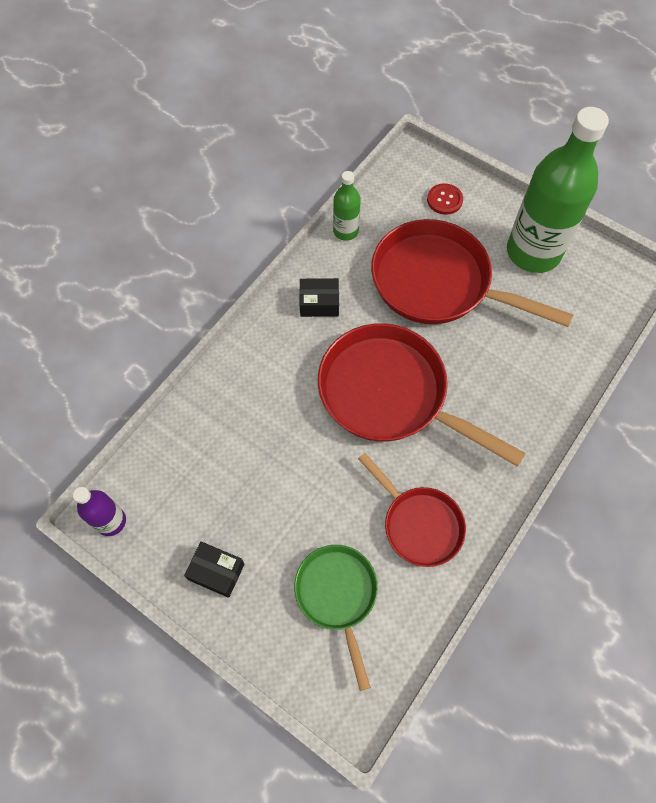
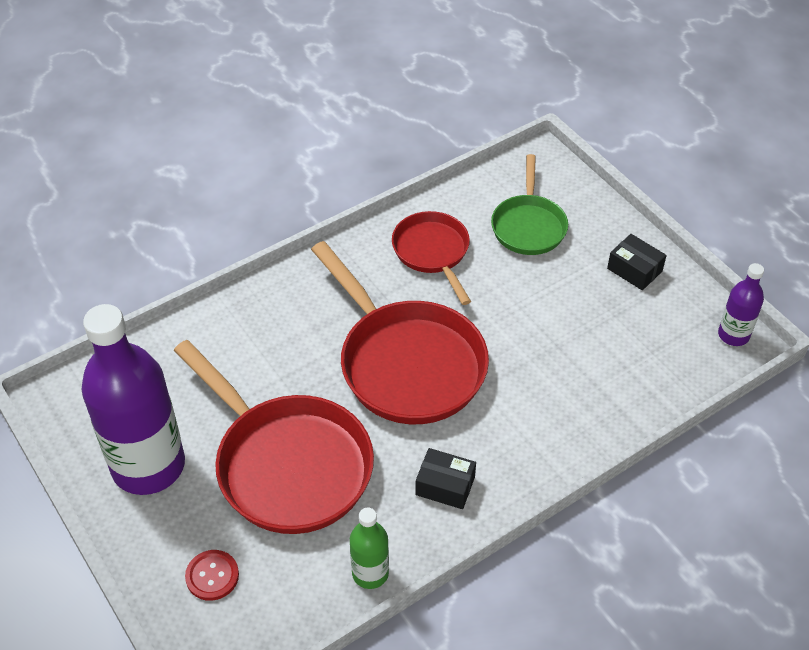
camera: 160 degrees left, 15 degrees down
(533, 252) = (148, 466): green bottle -> purple bottle

